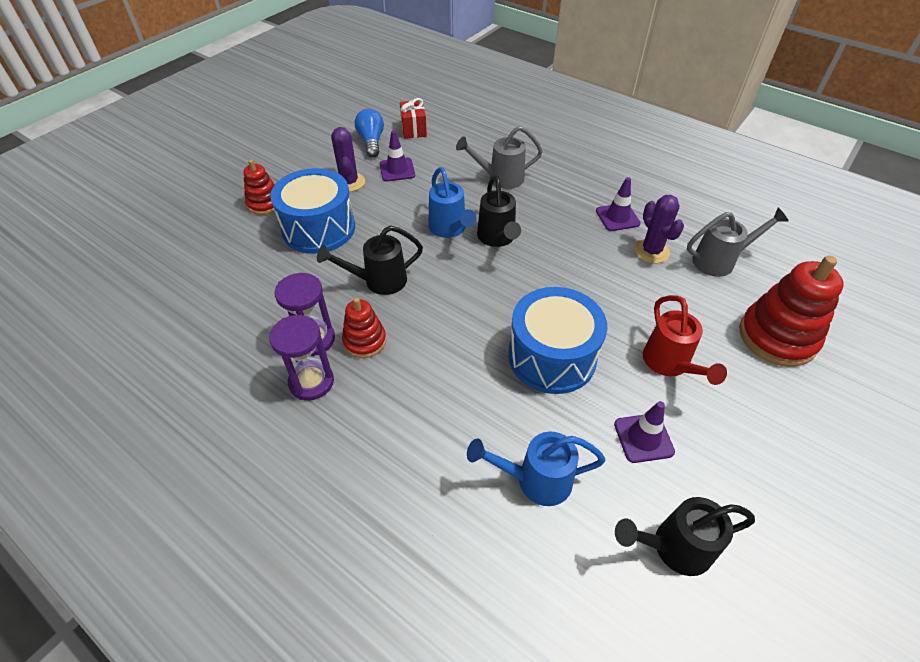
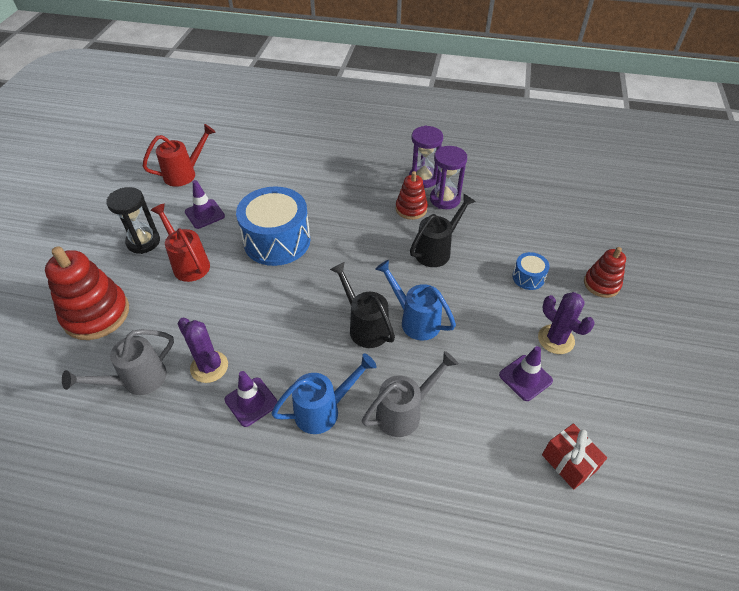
camera: 155 degrees right, 0 degrees up
(318, 228) = (528, 277): blue drum -> blue drum, size x0.45
(371, 142) = (595, 413): blue light bulb -> none
(536, 480) = (265, 177): blue watering can -> blue watering can (323, 410)
(674, 547) = (184, 174): black watering can -> red watering can
(733, 420) = (143, 242): none -> black hourglass

